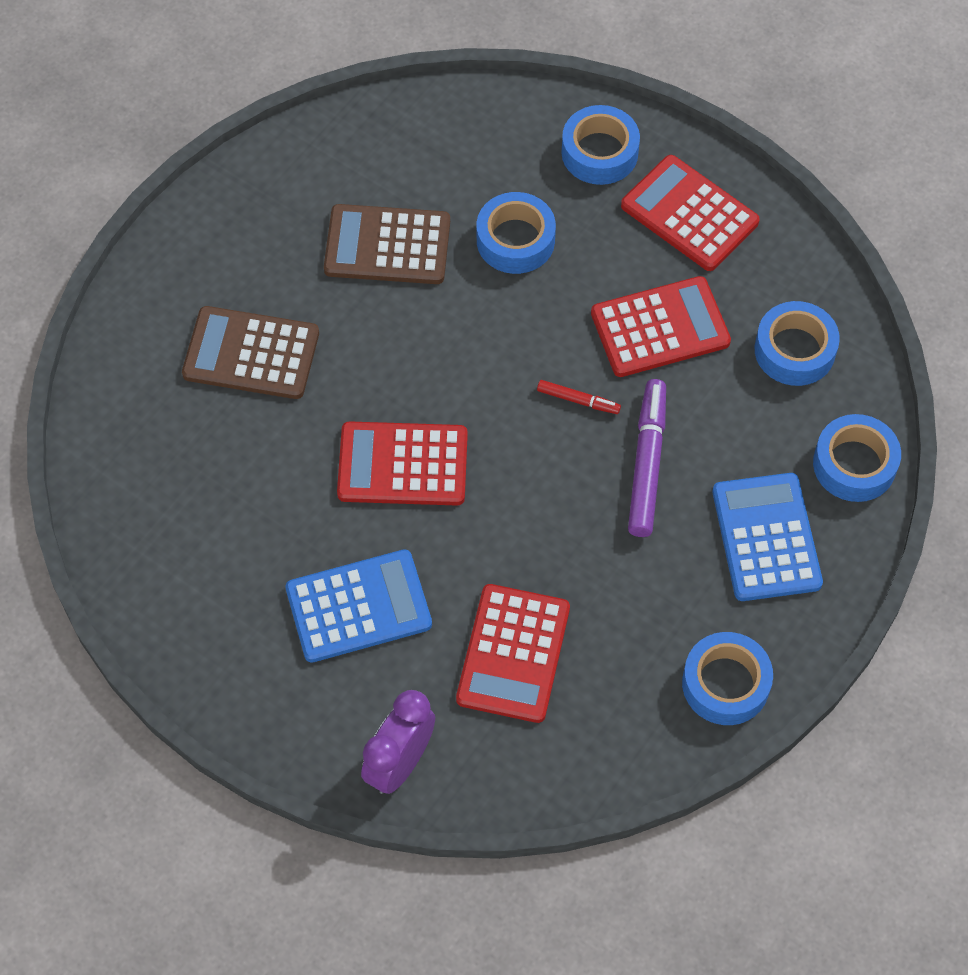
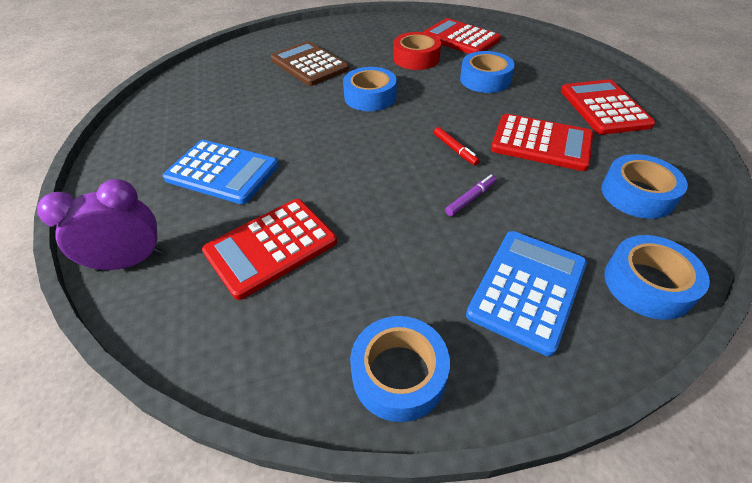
camera: 40 degrees right, 15 degrees down
(387, 245) = (416, 58): brown calculator -> red tape
(403, 464) = (325, 129): red calculator -> red calculator (460, 38)
(599, 152) = (565, 69): blue tape -> blue tape (370, 97)
(646, 463) = (470, 198): purple marker -> purple marker, size x0.51

